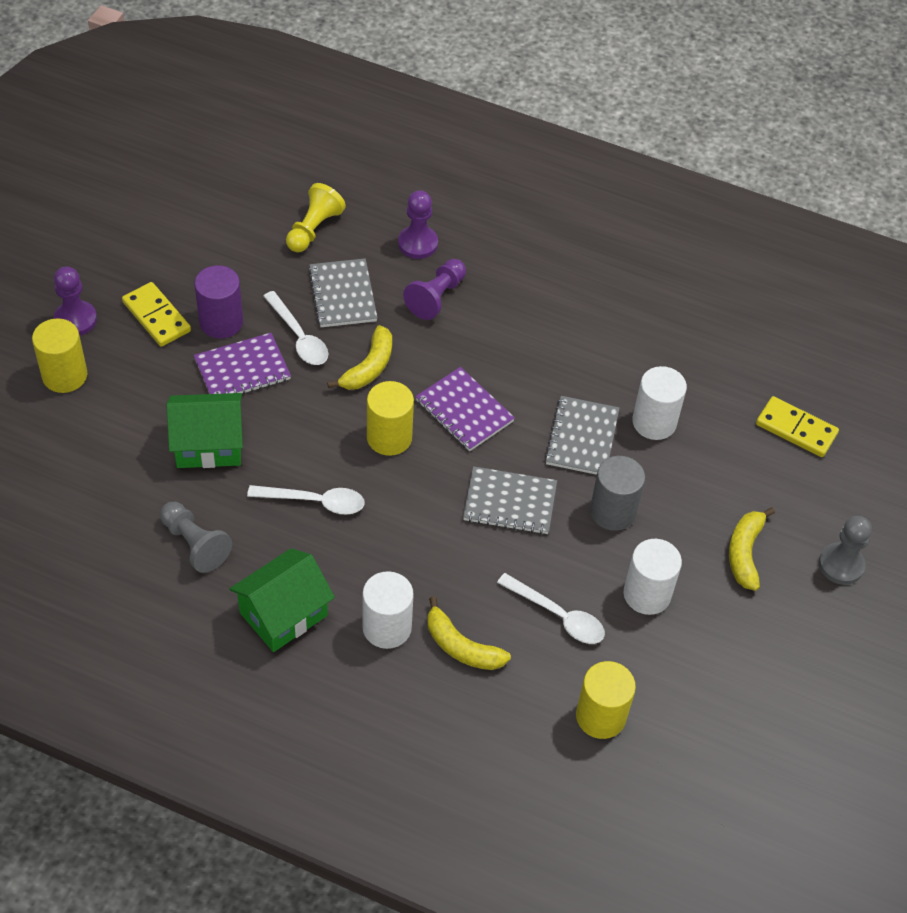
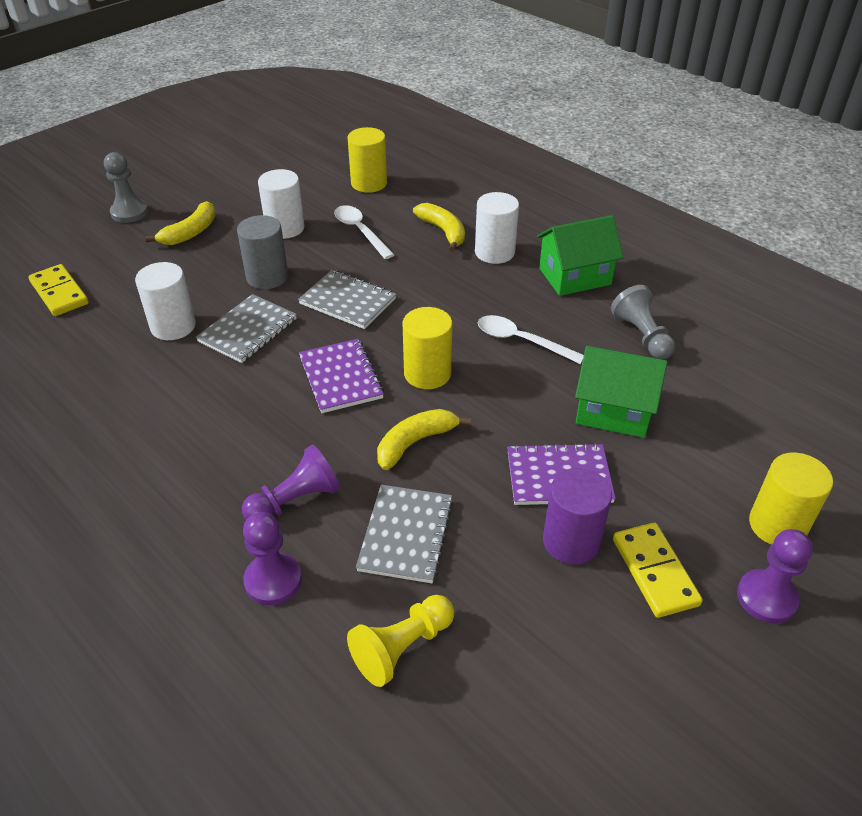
camera: 155 degrees left, 10 degrees down
(299, 337) = (480, 497): white spoon -> none

